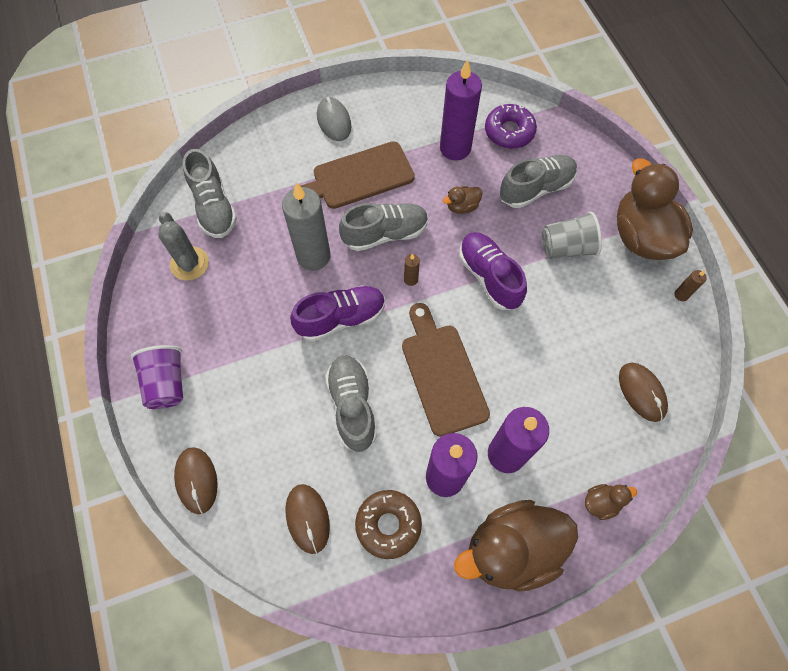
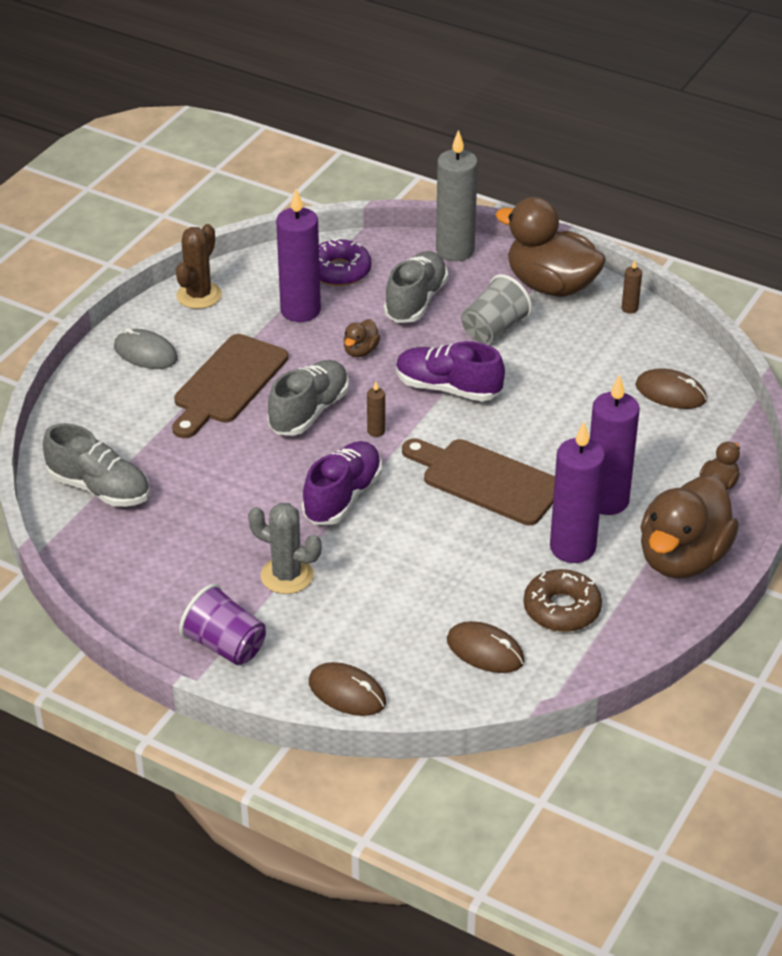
camera: 40 degrees left, 25 degrees down
(189, 263) = (130, 546): grey cactus -> grey cactus (287, 575)
(313, 256) = (257, 467): grey candle -> grey candle (455, 250)
(352, 406) = (431, 551): grey shoe -> none
(405, 96) = (199, 295): none -> brown cactus

